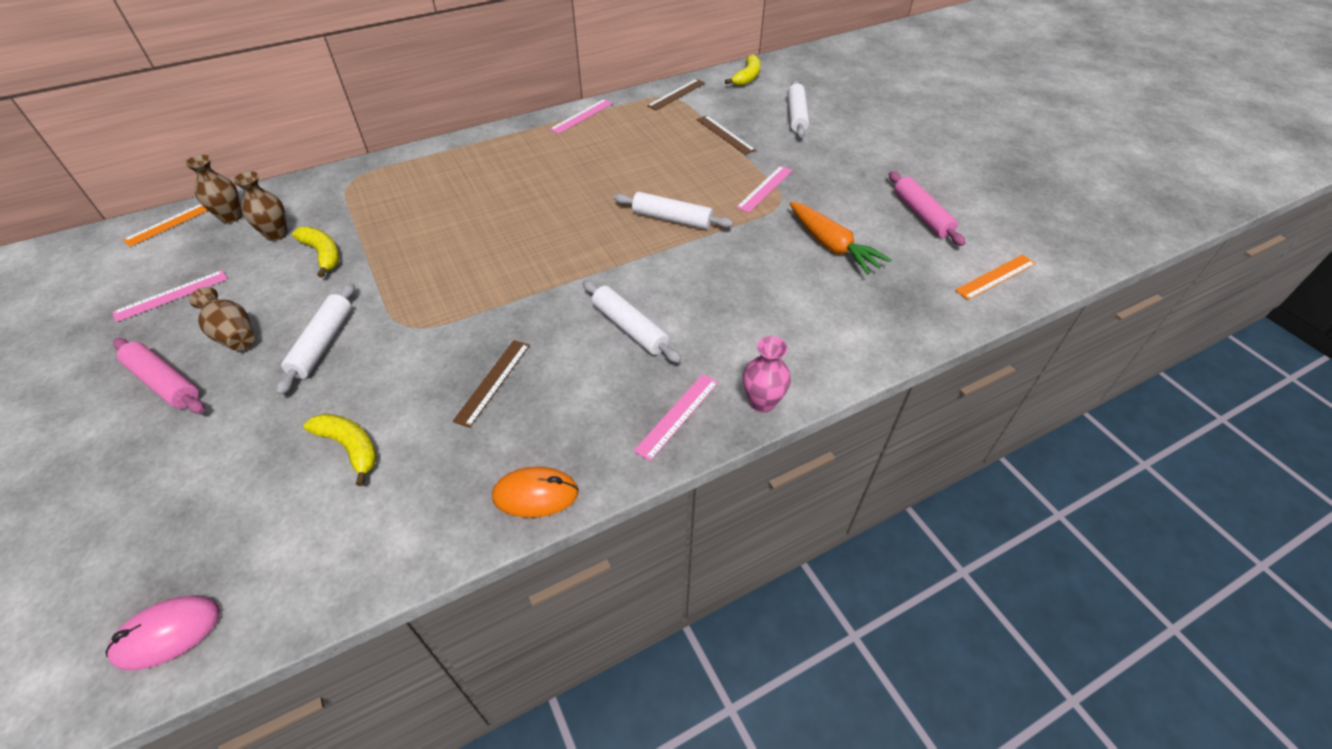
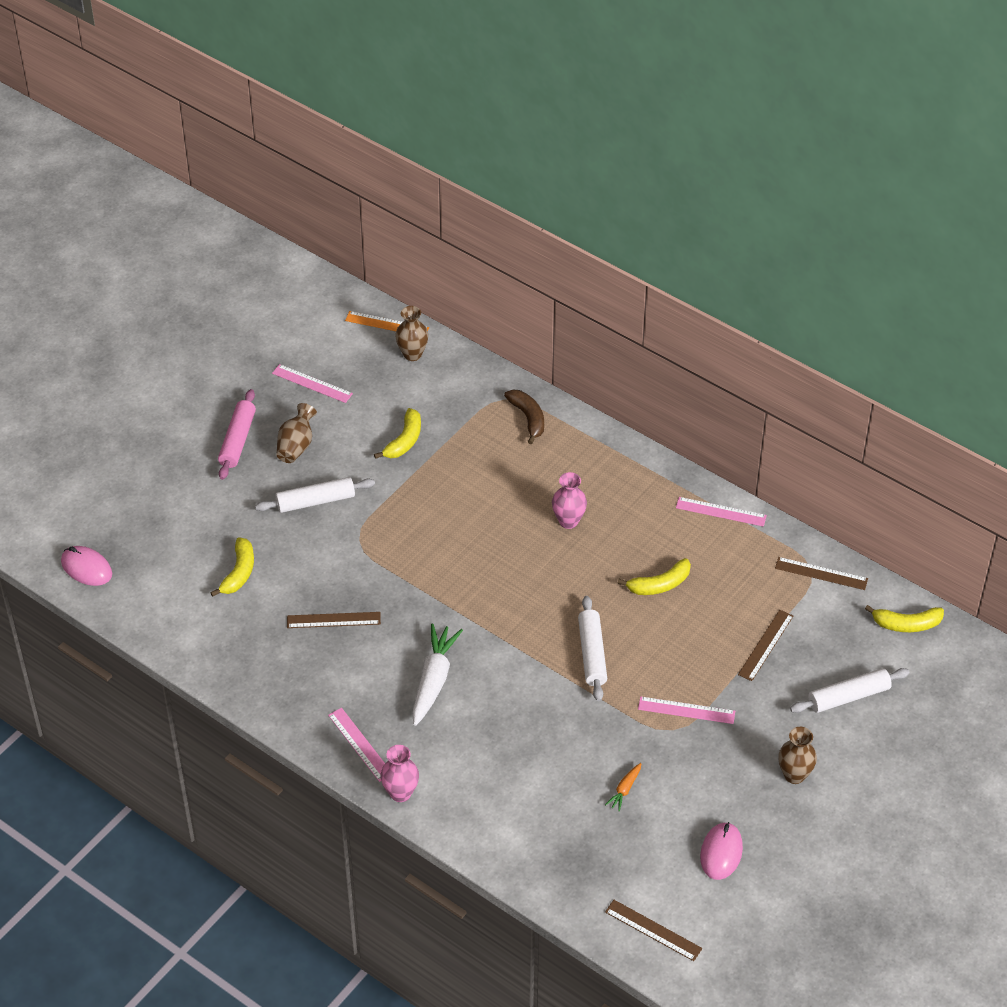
camera: 65 degrees right, 0 degrees up
(276, 234) = (409, 396): brown vase -> brown vase (794, 775)
(387, 175) = (528, 418): none -> brown banana
(519, 188) = (568, 521): none -> pink vase
(535, 494) = (253, 691): orange mouse -> none
(627, 163) = (659, 585): none -> yellow banana
(630, 328) = (433, 679): white rolling pin -> white carrot
(677, 415) = (360, 744): pink ruler -> pink ruler turned 45 degrees clockwise
(832, 246) = (624, 790): orange carrot -> orange carrot, size x0.48
(921, 215) = (721, 852): pink rolling pin -> pink mouse
(995, 277) = (653, 930): orange ruler -> brown ruler

